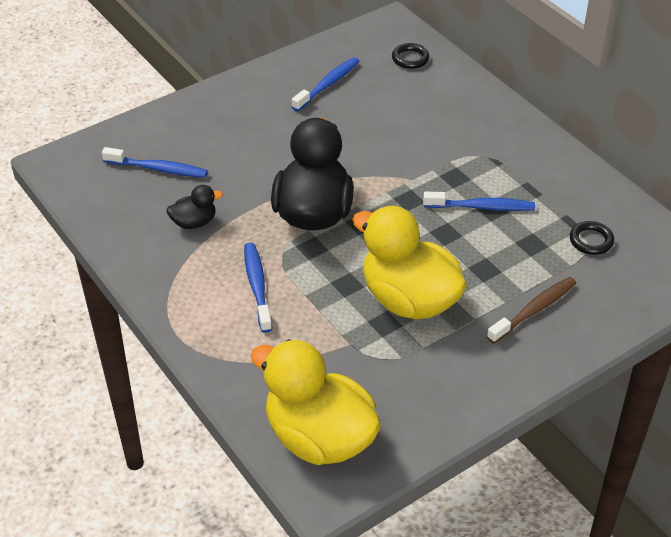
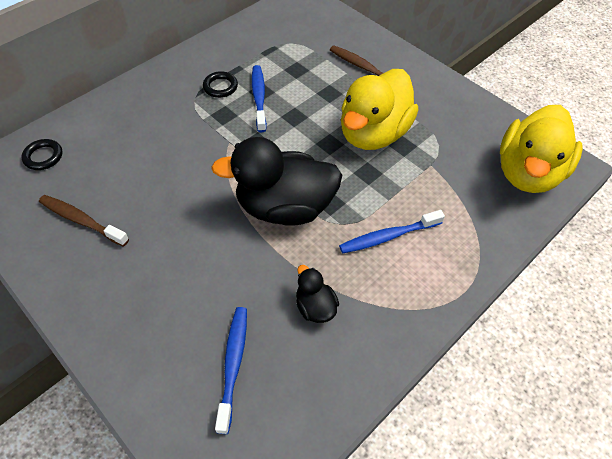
camera: 100 degrees left, 10 degrees up
(328, 84) = (81, 220): blue toothbrush -> brown toothbrush
(591, 240) = (286, 41): black ring -> black ring (220, 87)

